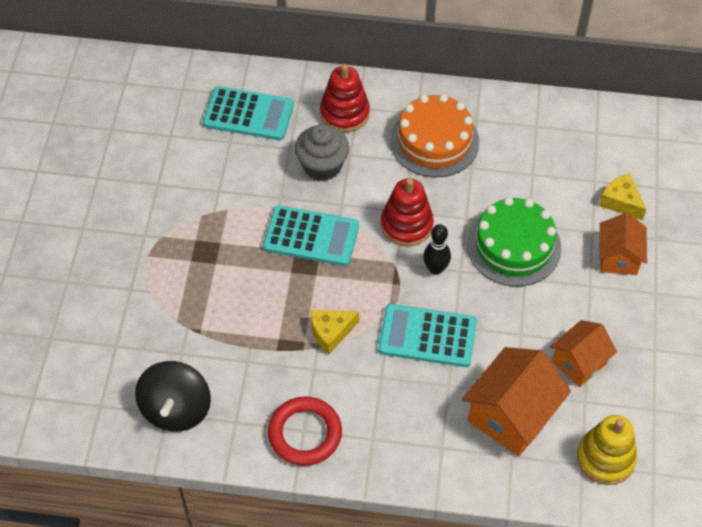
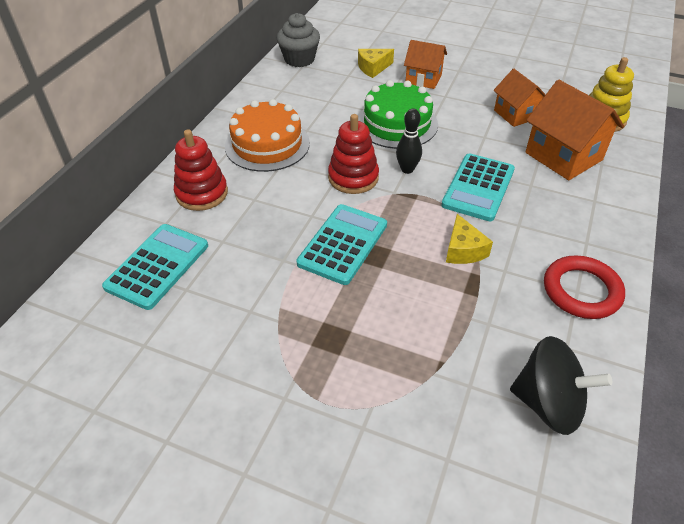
camera: 75 degrees left, 10 degrees down
(322, 166) = (258, 220): grey cupcake -> grey cupcake (299, 59)

